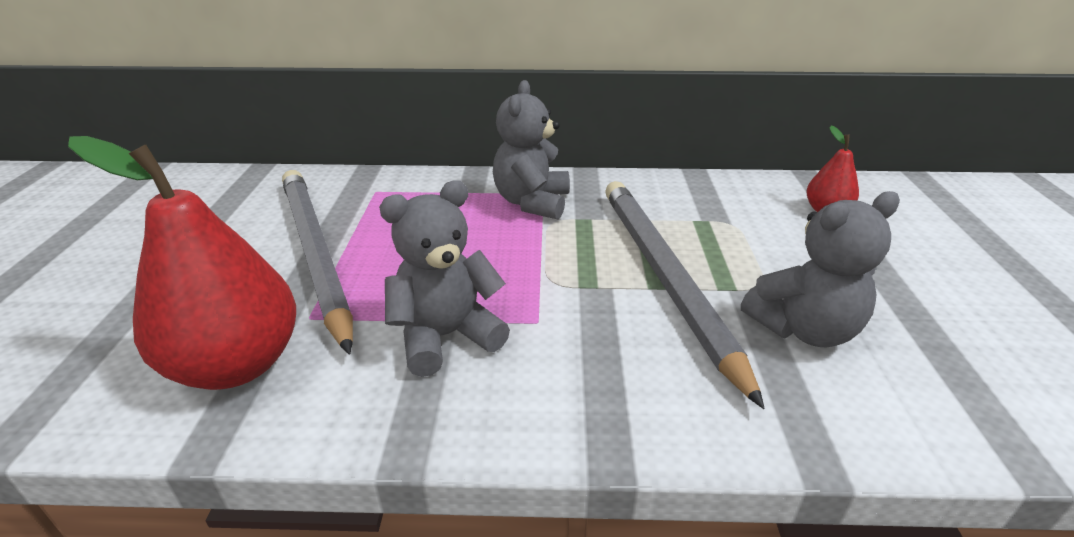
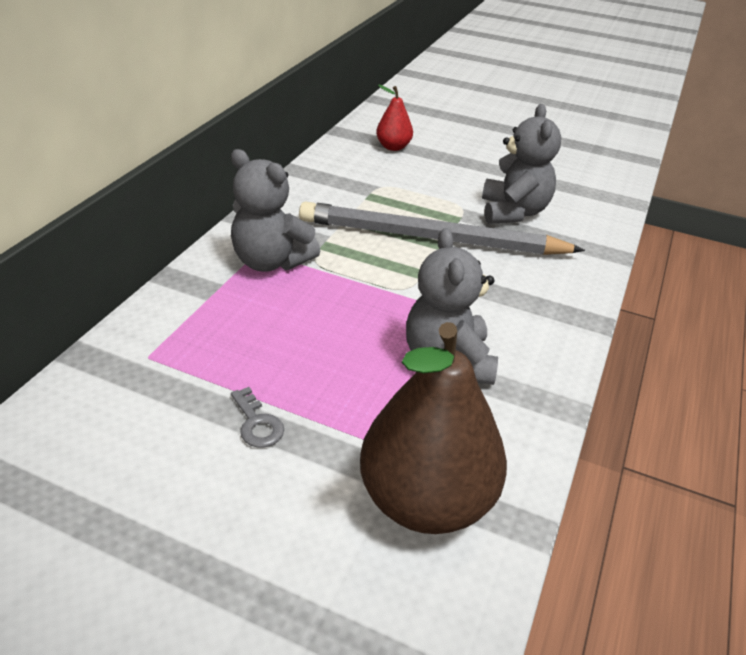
camera: 70 degrees left, 5 degrees up
(237, 365) = (426, 500): red pear -> brown pear
(316, 253) = (257, 423): grey pencil -> grey key

